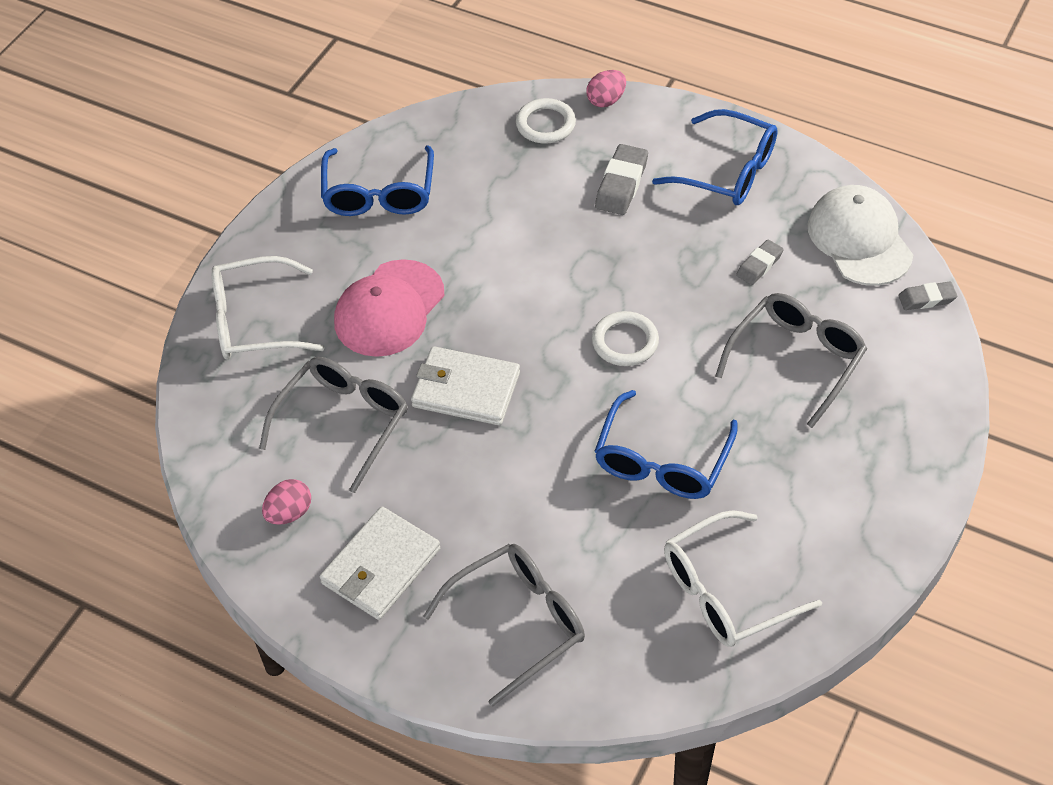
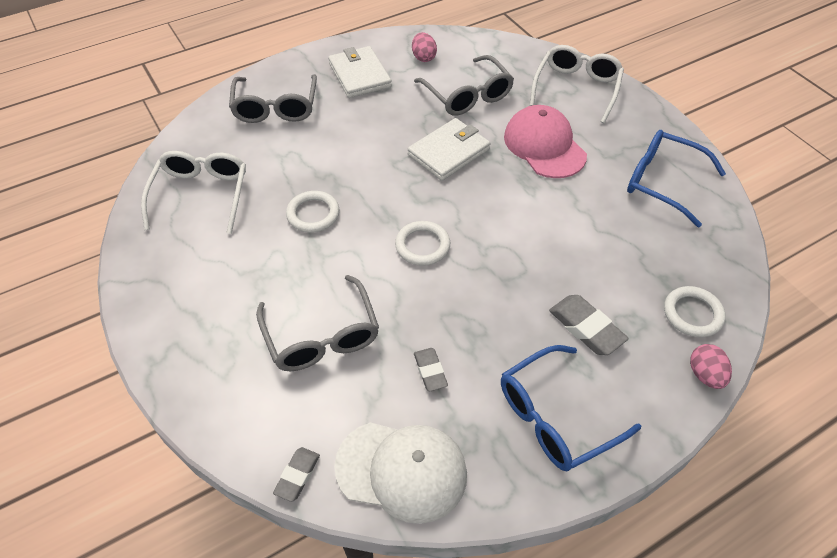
camera: 120 degrees right, 0 degrees up
(662, 461) = (313, 214): blue glasses -> white ring

